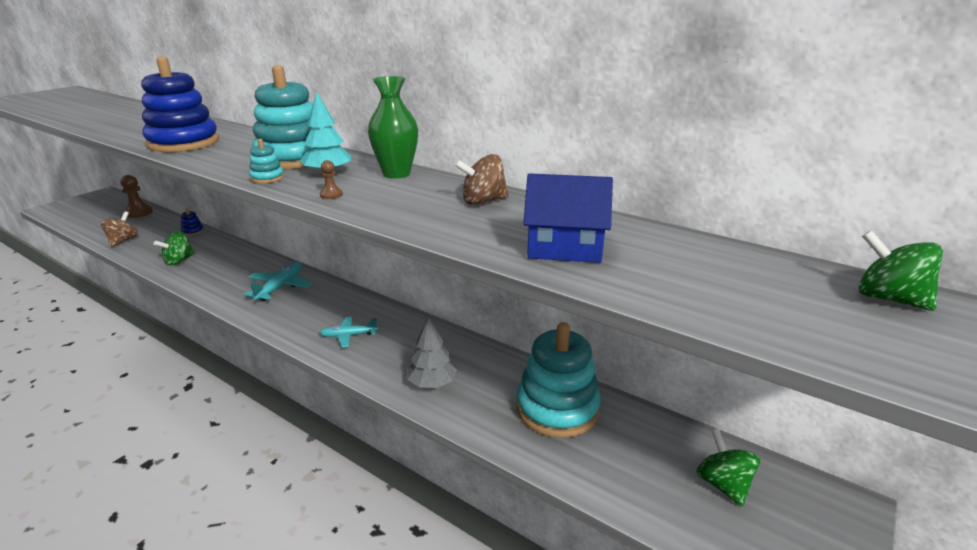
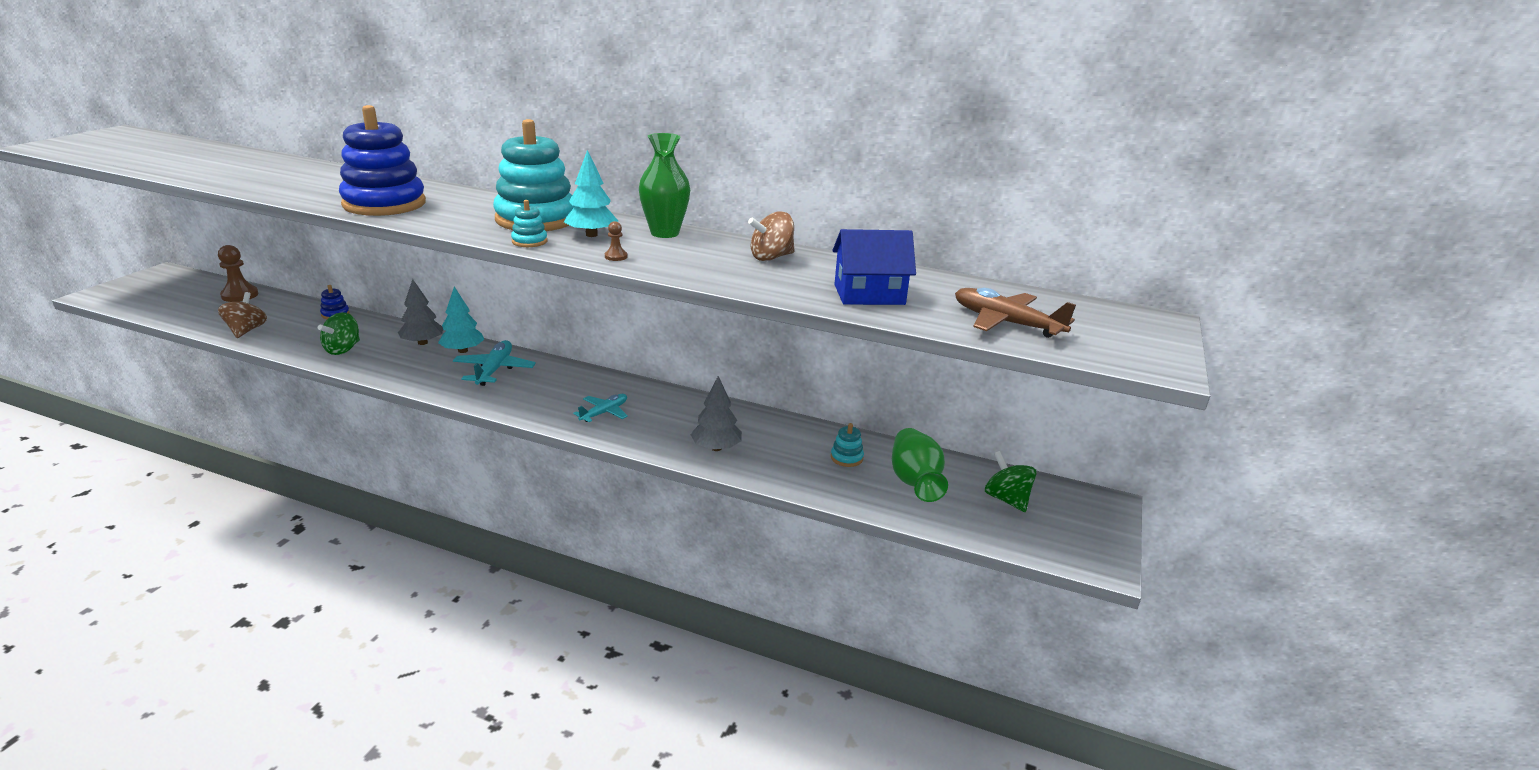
camera: 15 degrees left, 0 degrees up
(240, 259) = (423, 343): none -> grey tree
(266, 268) = (463, 351): none -> turquoise tree
(348, 336) = (604, 413): turquoise plane -> turquoise plane turned 150 degrees clockwise
(557, 408) = (846, 458): turquoise stacking toy -> turquoise stacking toy, size x0.41
(621, 447) = (914, 482): none -> green vase
(719, 294) = (1006, 323): none -> brown plane
(888, 299) = (1126, 319): green spinning top -> none

